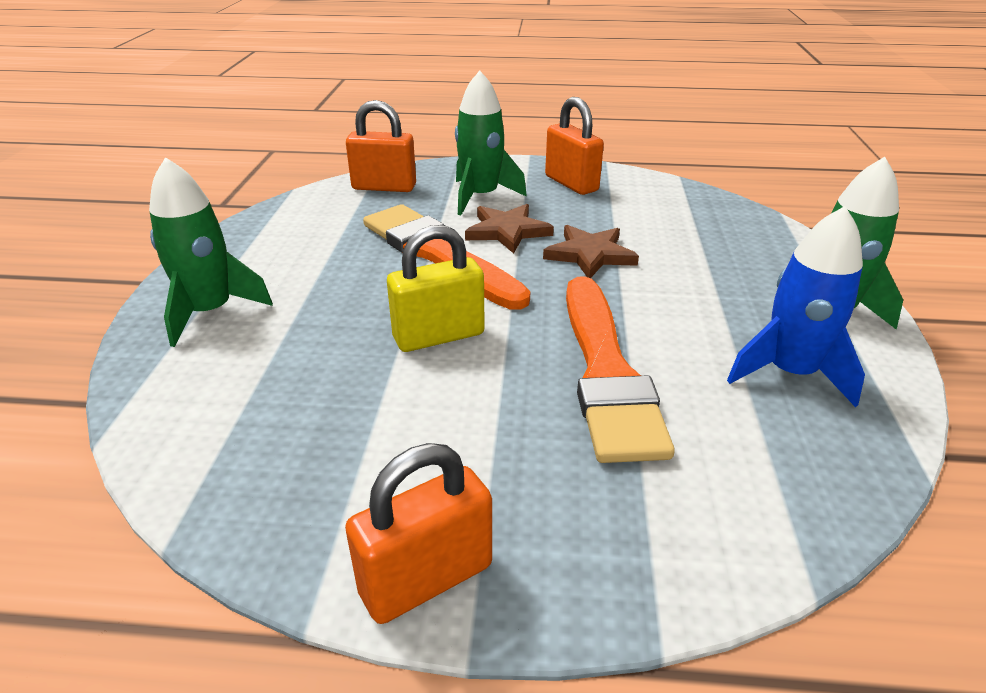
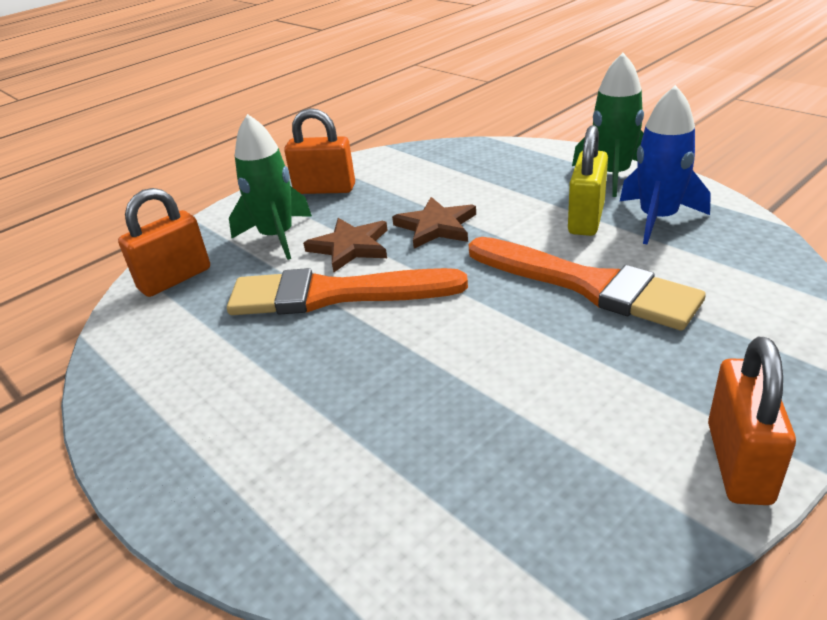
camera: 45 degrees left, 0 degrees up
(210, 312) = (242, 472): green rocket -> none
(438, 336) = (456, 342): yellow padlock -> yellow padlock (586, 219)

